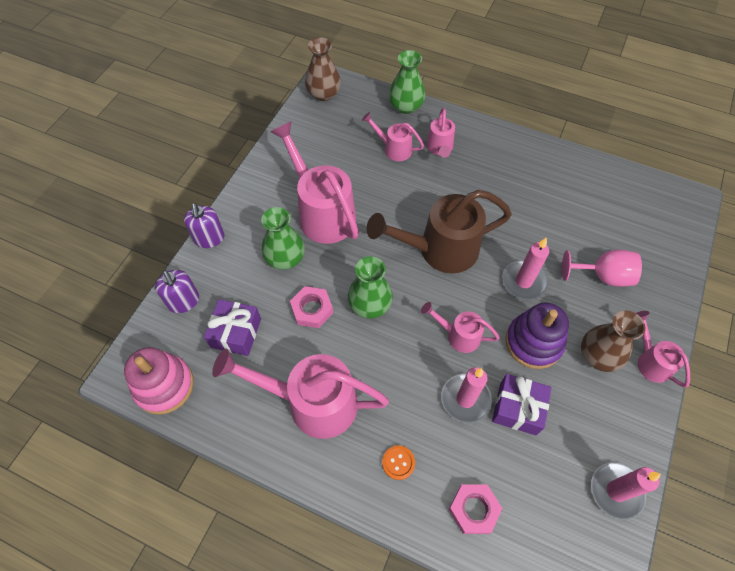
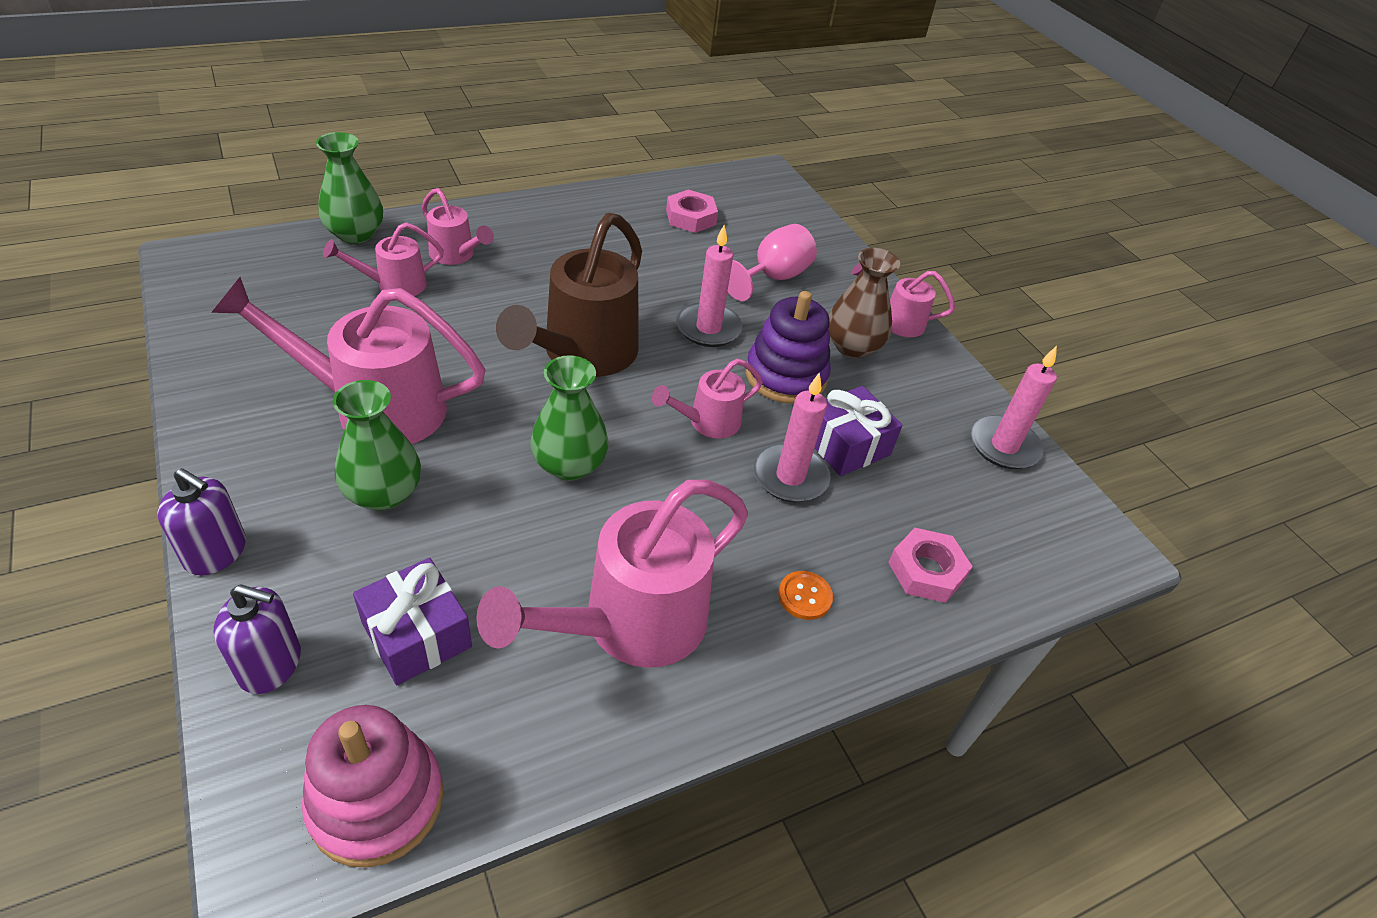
camera: 55 degrees left, 15 degrees down
(312, 309) = (498, 523): pink nut -> pink nut (691, 217)
(324, 94) = (207, 275): brown vase -> none

